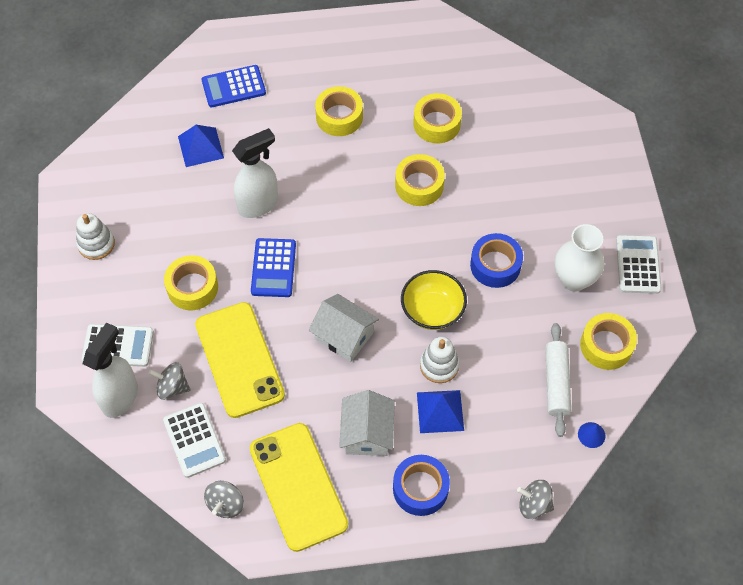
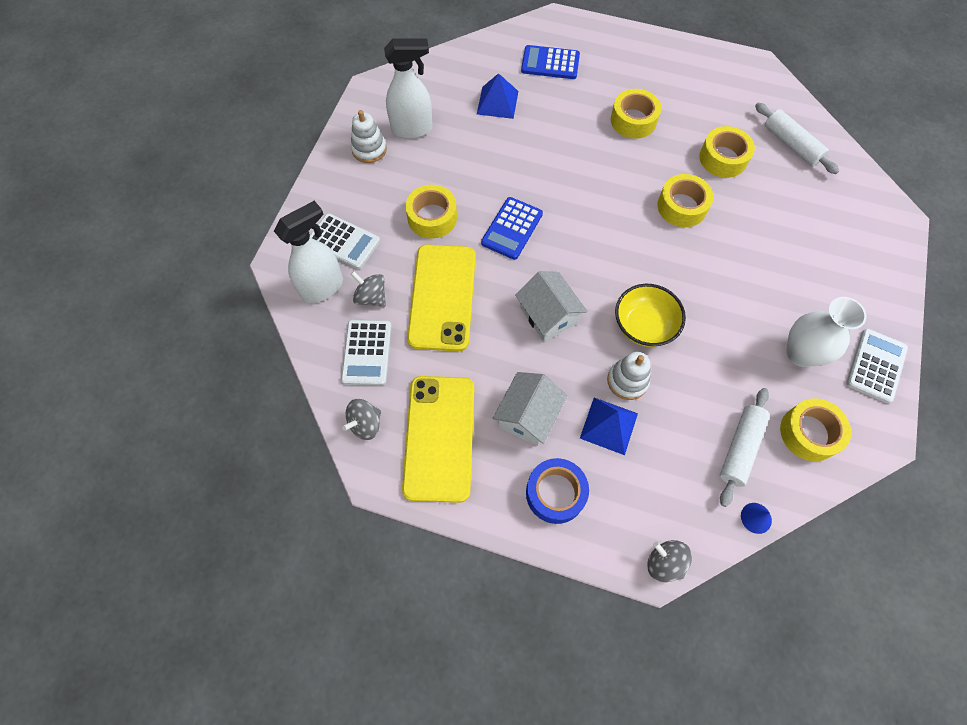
camera: 25 degrees right, 5 degrees up
(259, 204) = (525, 169): white spray bottle -> white spray bottle (412, 129)
(492, 87) = (791, 144): none -> white rolling pin
(495, 265) = (725, 308): blue tape -> none

